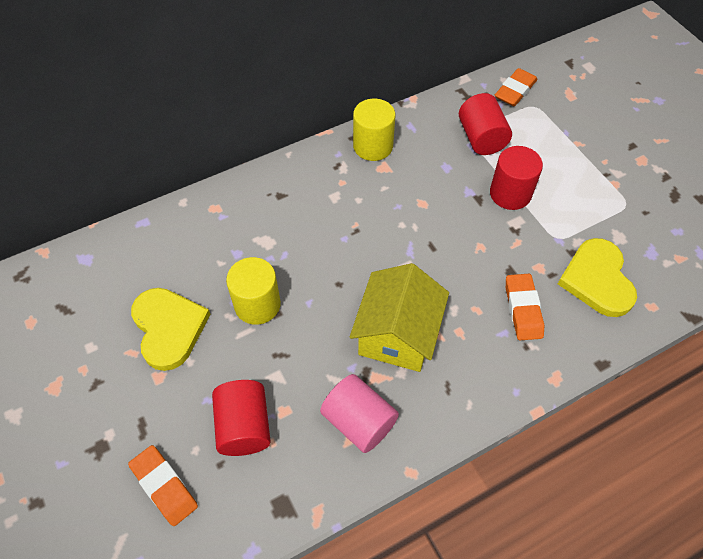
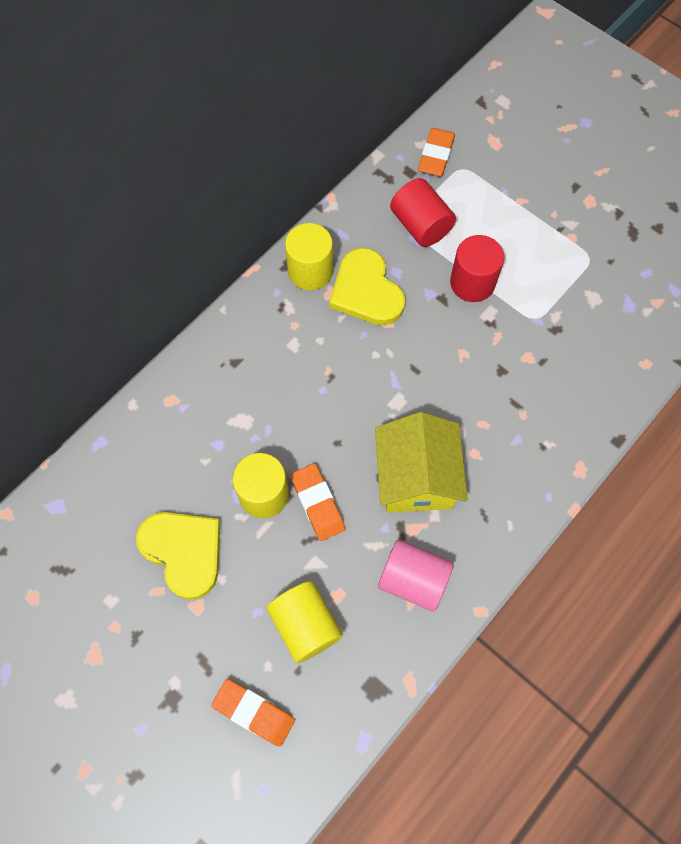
camera: 20 degrees left, 10 degrees up
(244, 426) = (305, 625): red cylinder -> yellow cylinder
(523, 309) = (527, 408): orange eraser -> orange eraser (317, 503)
(597, 279) = (587, 352): yellow heart -> yellow heart (366, 291)

